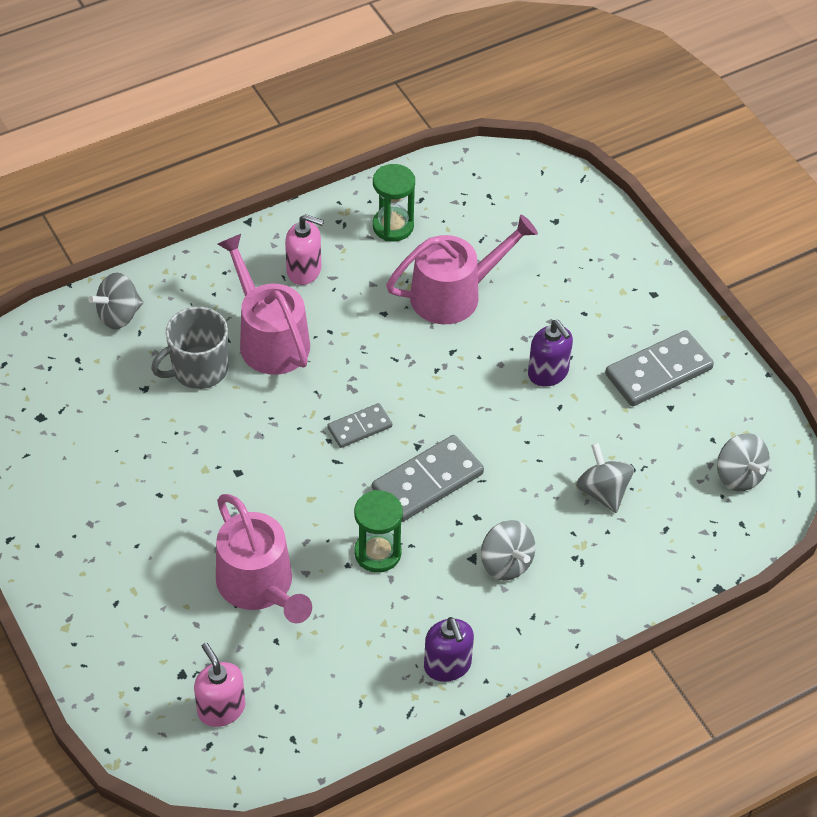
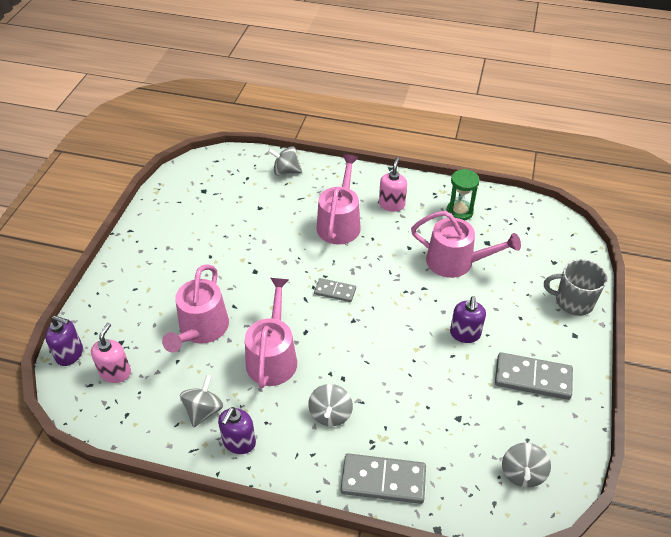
camera: 45 degrees right, 5 degrees down
(138, 734) = (70, 354): none -> purple soap dispenser
(198, 369) = (292, 215): grey mug -> grey mug (573, 301)
(304, 270) = (392, 204): pink soap dispenser -> pink soap dispenser turned 135 degrees counterclockwise
(377, 553) = (272, 357): green hourglass -> pink watering can
(427, 481) = (338, 341): grey domino -> grey domino (383, 480)
(603, 491) = (427, 418): grey spinning top -> grey spinning top (203, 410)

